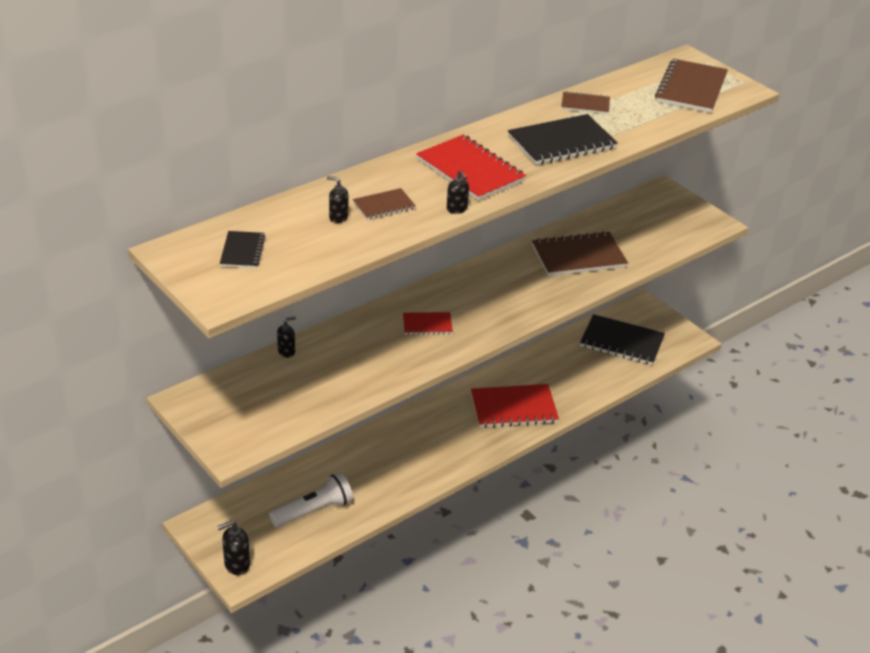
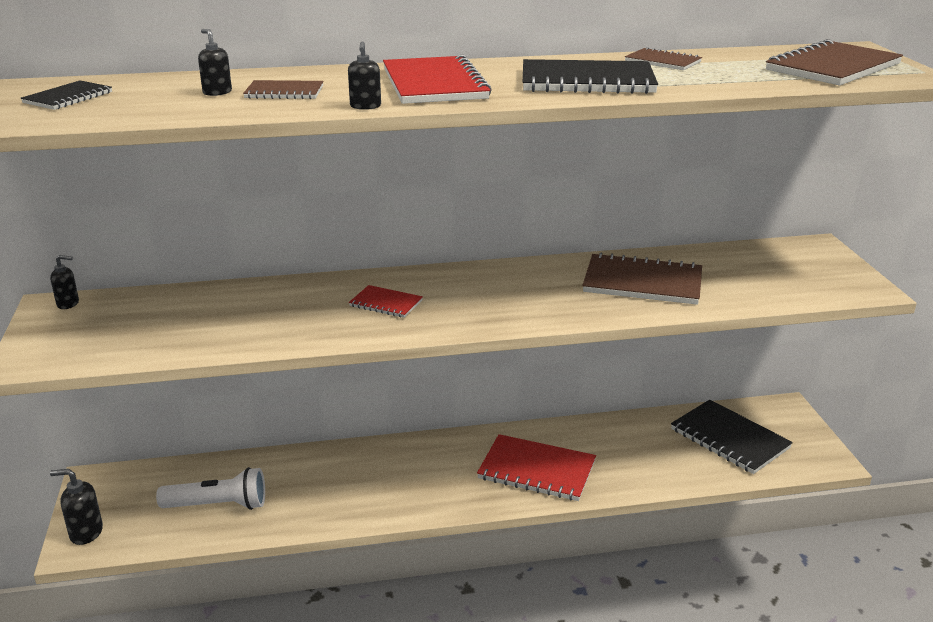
camera: 30 degrees right, 10 degrees down
(286, 352) = (206, 291): black soap dispenser -> black soap dispenser (68, 304)

